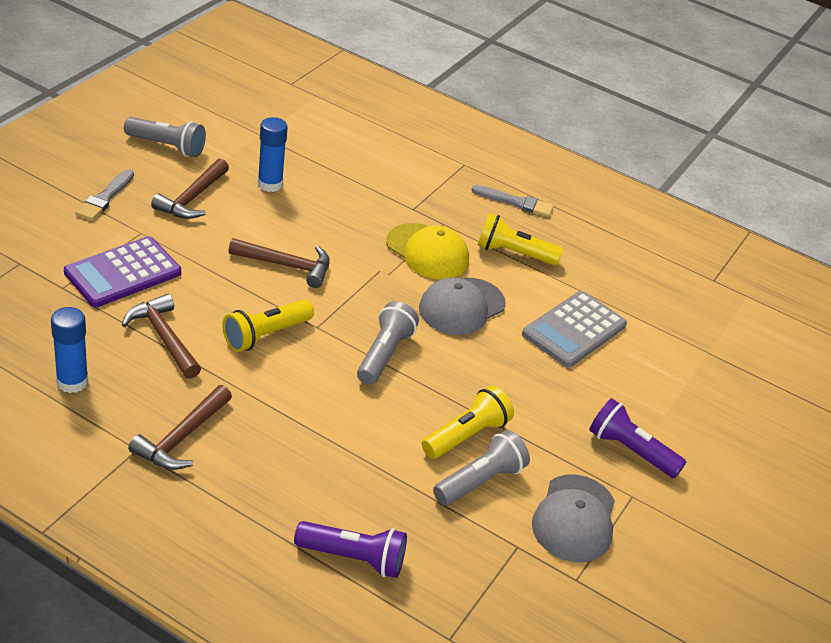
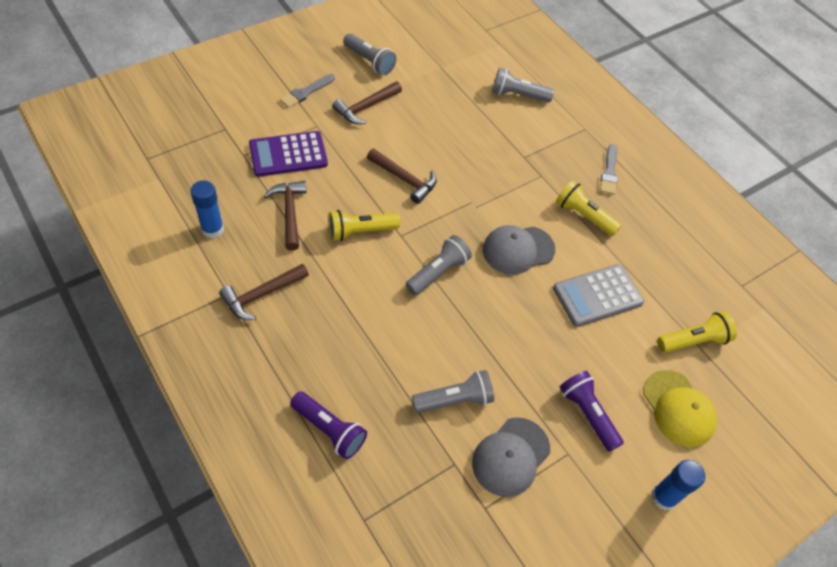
camera: 25 degrees right, 15 degrees up
(270, 184) = (427, 110): blue glue stick -> blue glue stick (663, 497)
(369, 145) = (518, 95): none -> grey flashlight
(427, 252) = (516, 196): yellow cap -> yellow cap (678, 408)
(466, 435) = (464, 359): yellow flashlight -> yellow flashlight (693, 341)
(516, 202) = (609, 172): grey brush -> grey brush turned 60 degrees clockwise

